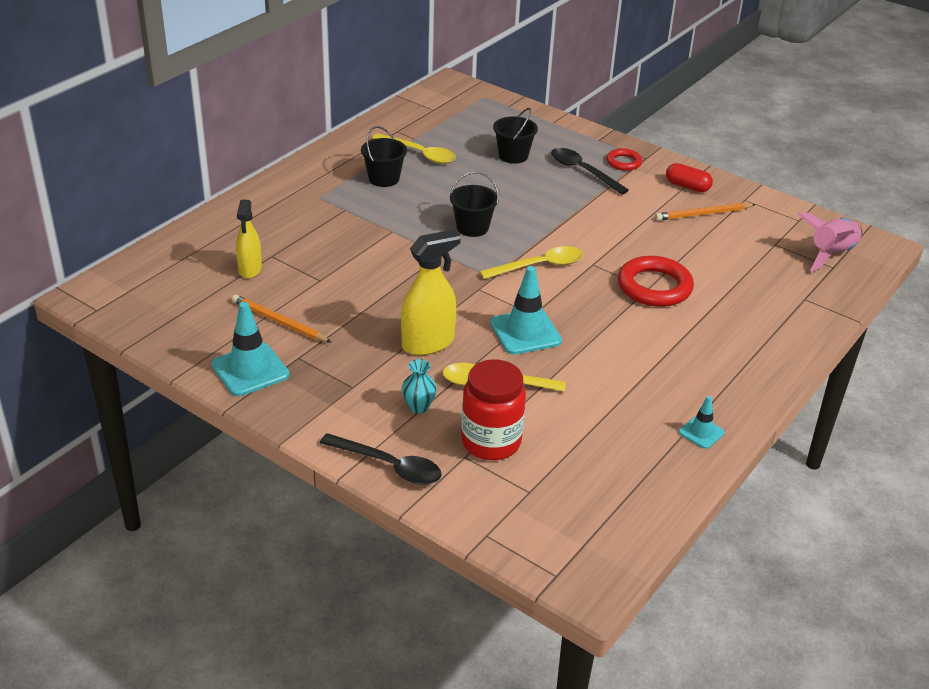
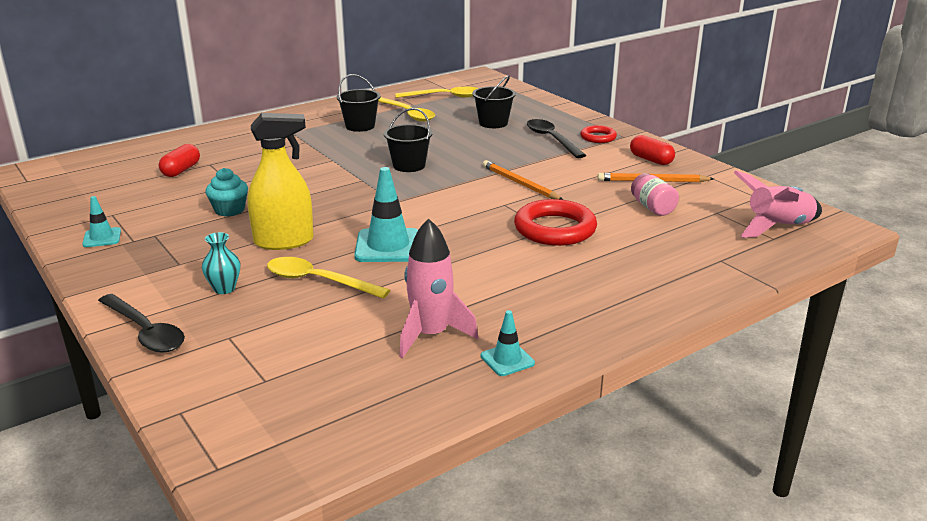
camera: 20 degrees right, 10 degrees down
(250, 269) = (181, 170): yellow spray bottle -> red capsule
(250, 370) = (102, 238): turquoise traffic cone -> turquoise traffic cone, size x0.55
(279, 322) = (165, 208): orange pencil -> orange pencil (520, 184)
(344, 314) = (229, 210): none -> turquoise cupcake
(491, 442) = (267, 329): red jar -> none
(539, 266) = (448, 199): yellow spoon -> yellow spoon (444, 97)
(627, 421) = (431, 335): none -> pink rocket
(721, 247) = (652, 208): none -> pink jar

